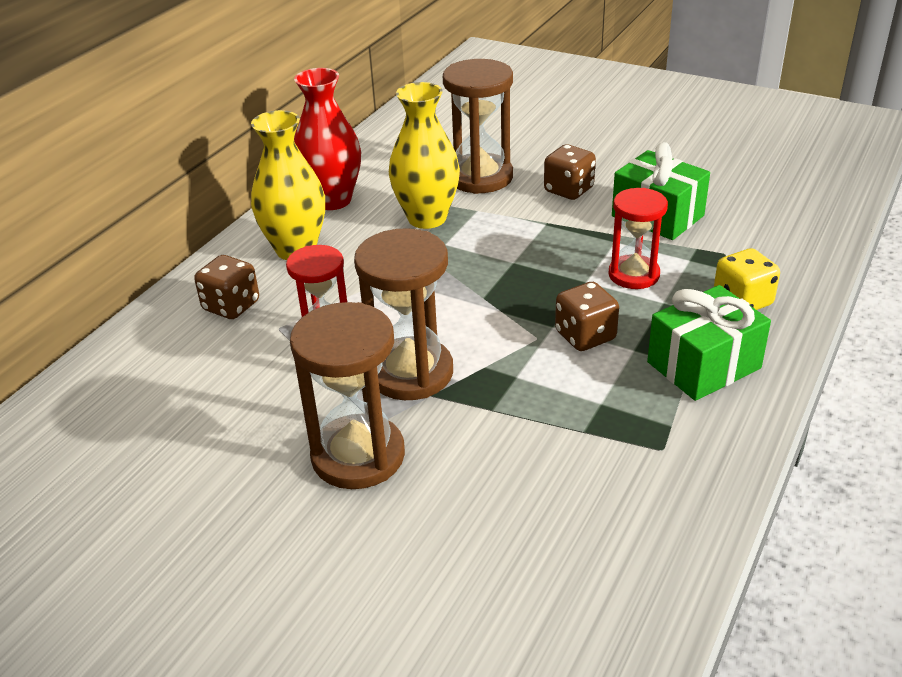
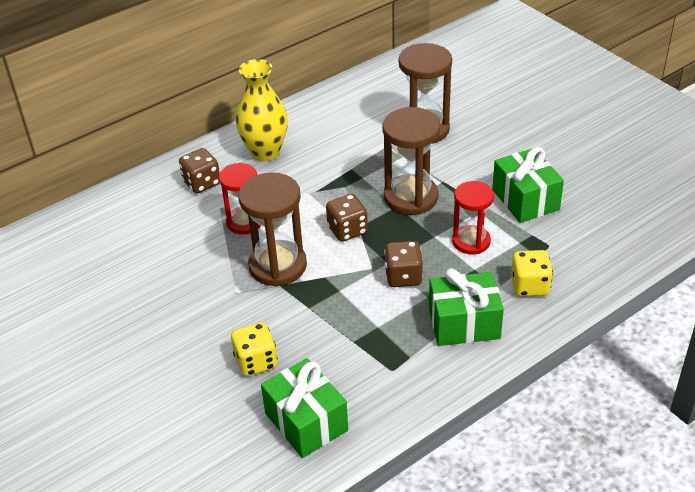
camera: 25 degrees right, 5 degrees up
(332, 200) = (312, 120): red vase -> none
(358, 455) = (212, 310): brown hourglass -> brown hourglass (411, 197)
(427, 218) = (364, 153): yellow vase -> none
(471, 502) = (256, 362): none -> yellow dice
(568, 190) = (478, 159): brown dice -> brown dice (347, 230)
(603, 556) = (306, 422): none -> green gift

